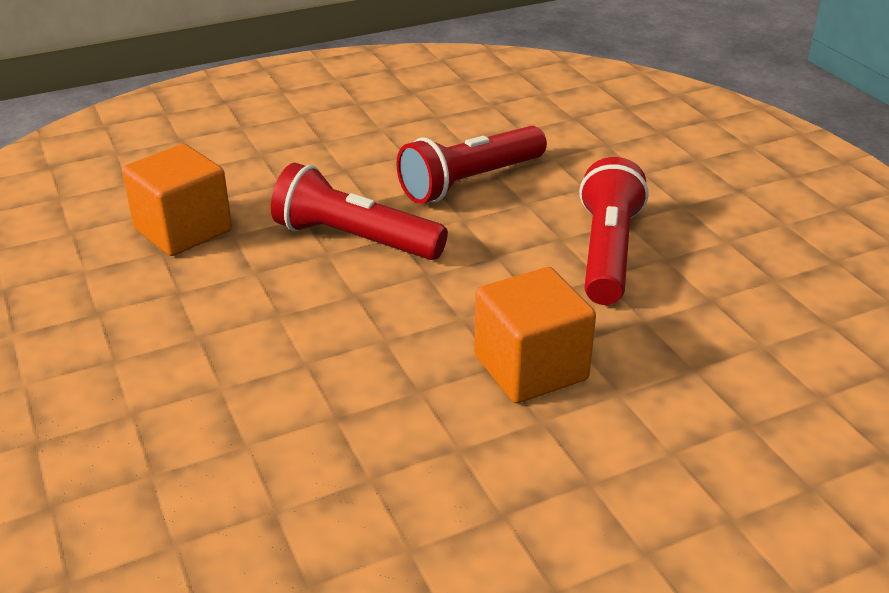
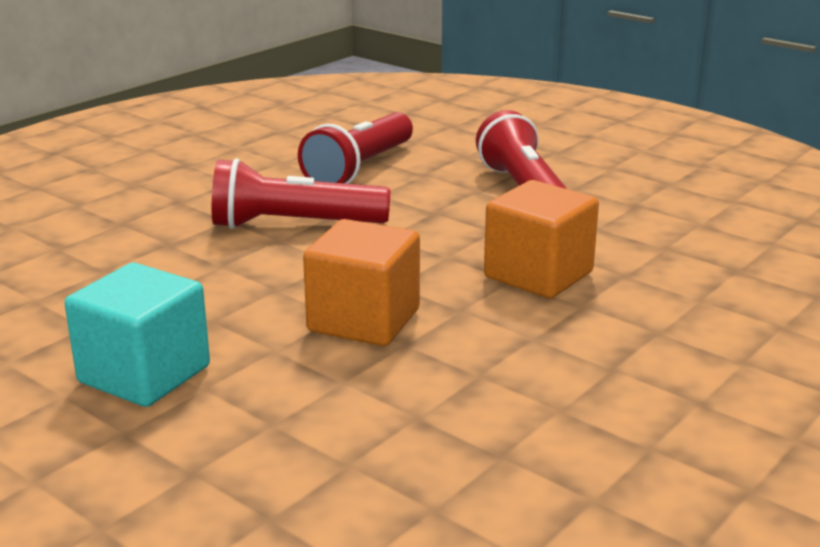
camera: 25 degrees left, 10 degrees down
(99, 382) = (144, 374): none -> turquoise cube
(183, 230) = (112, 250): orange cube -> orange cube (364, 320)

